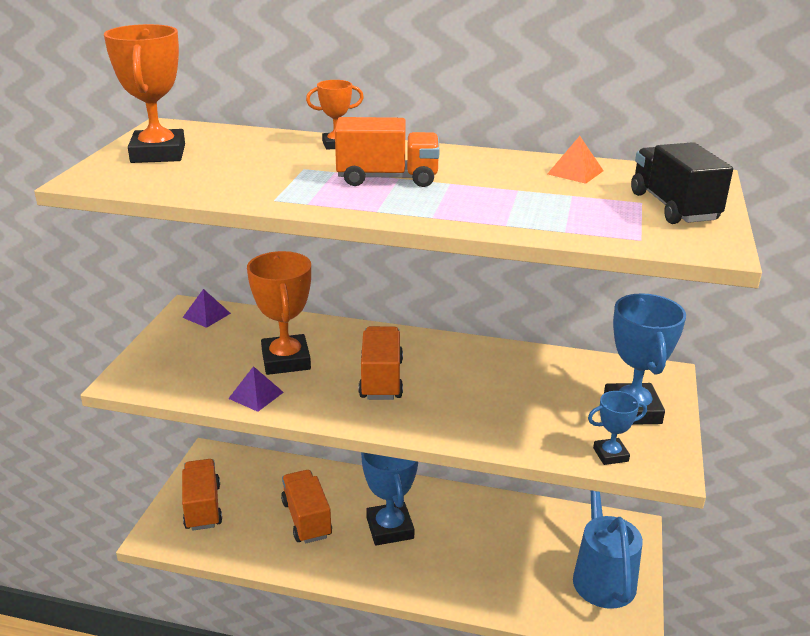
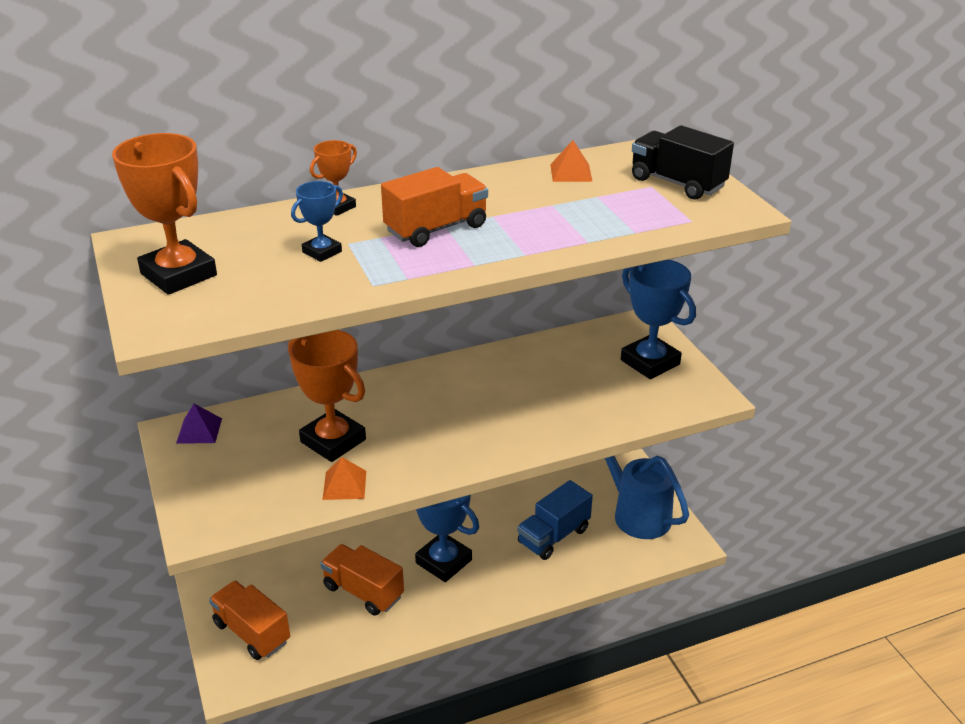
camera: 35 degrees left, 5 degrees up
(256, 395) = (344, 485): purple pyramid -> orange pyramid
(381, 379) = (437, 421): orange truck -> none
(503, 555) = (553, 536): none -> blue truck
(610, 455) = (669, 405): blue trophy -> blue trophy (322, 252)

